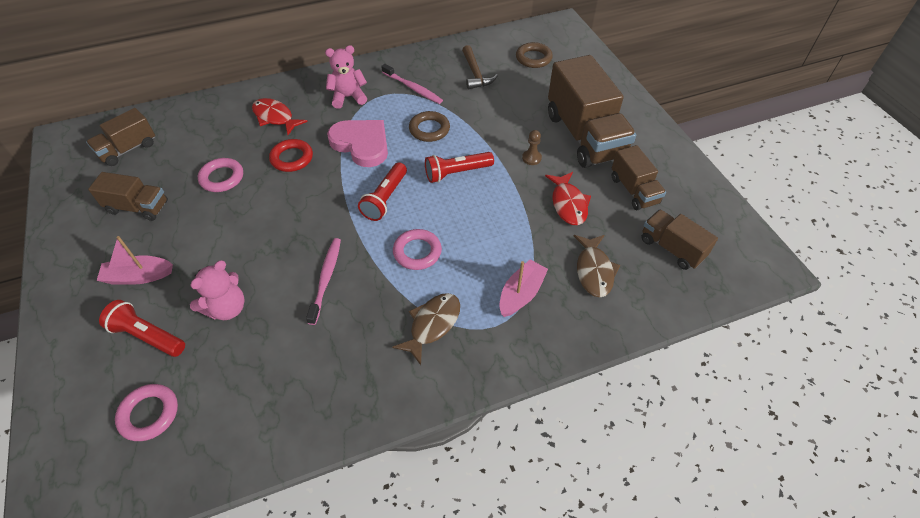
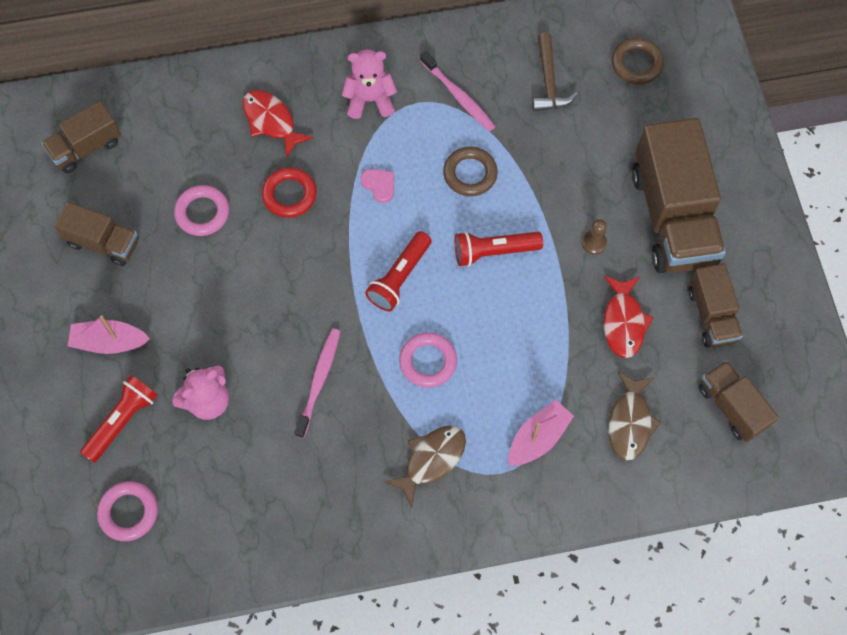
camera: 10 degrees right, 15 degrees up
(147, 336) = (123, 421): red flashlight -> red flashlight turned 90 degrees clockwise
(361, 144) = (379, 185): pink heart -> pink heart, size x0.45

